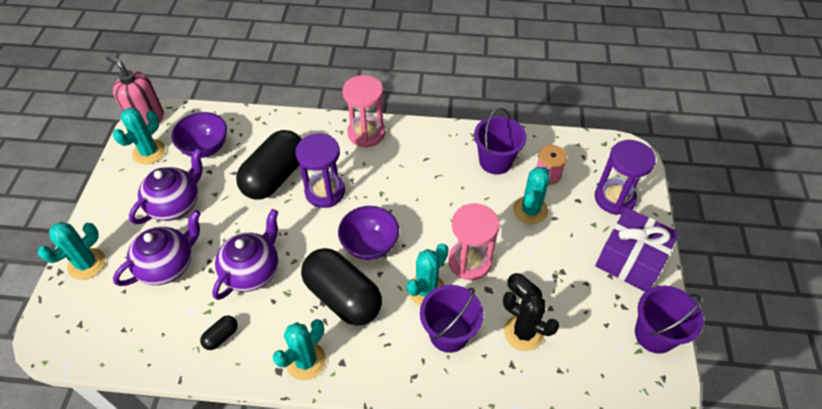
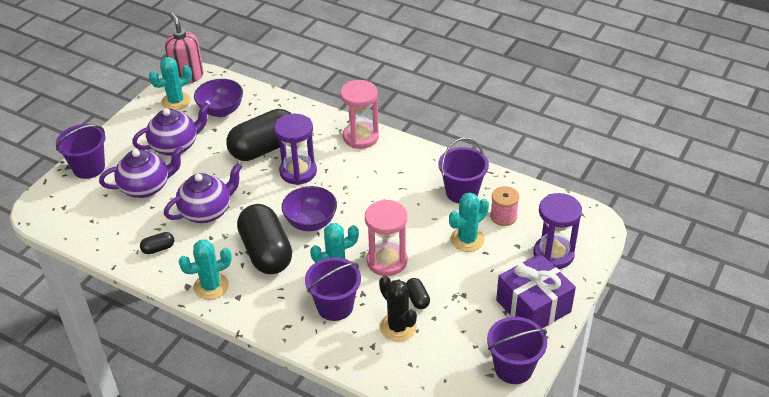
camera: 25 degrees right, 10 degrees down
(87, 264) = (89, 168): turquoise cactus -> purple bucket

